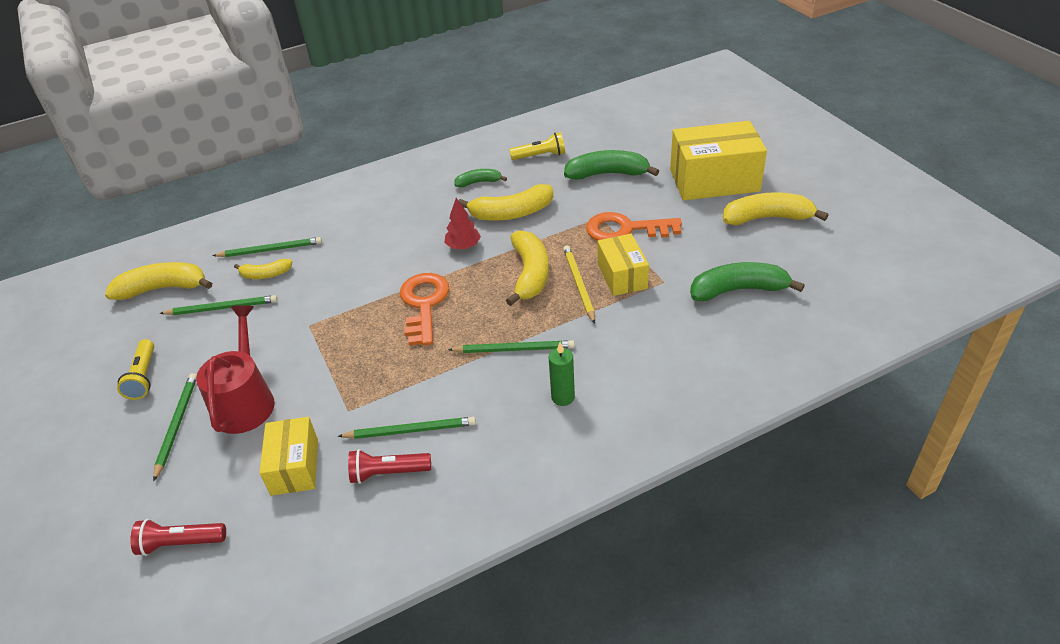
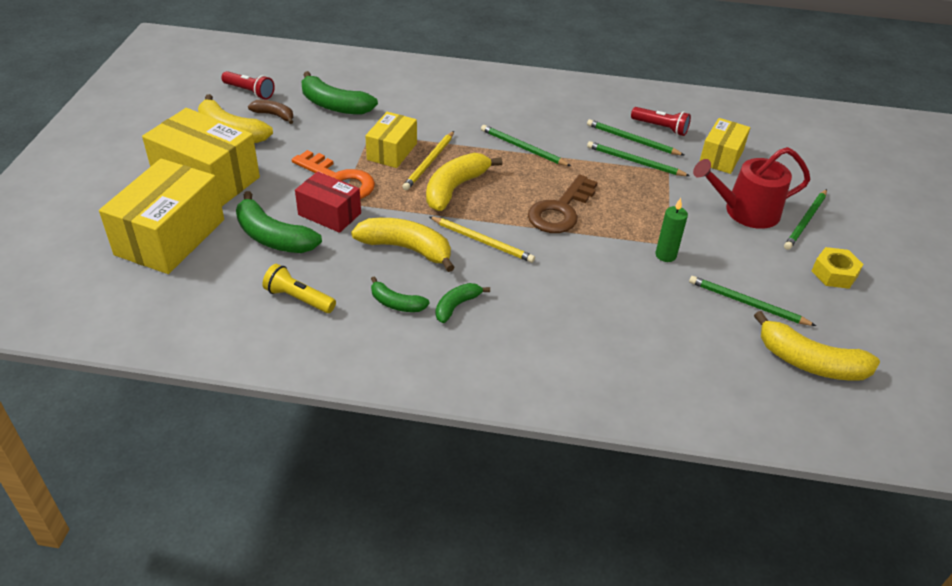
camera: 150 degrees left, 0 degrees up
(143, 377) = (834, 273): yellow flashlight -> yellow nut
(180, 543) = (809, 154): red flashlight -> red flashlight (249, 92)
(245, 401) = (745, 211): red watering can -> red watering can turned 45 degrees clockwise
(265, 275) = (691, 317): yellow banana -> none
(271, 250) = (674, 347): green pencil -> green pencil (634, 162)
(424, 304) = (560, 210): orange key -> brown key
(439, 200) = (456, 306): none -> green banana
(463, 246) = (482, 241): red tree -> yellow pencil
(563, 397) = (520, 111): green candle -> green candle (665, 255)
(595, 205) = (329, 214): none -> red box
(667, 142) = (170, 237): none -> yellow box
(765, 250) = (274, 115): none -> brown banana

